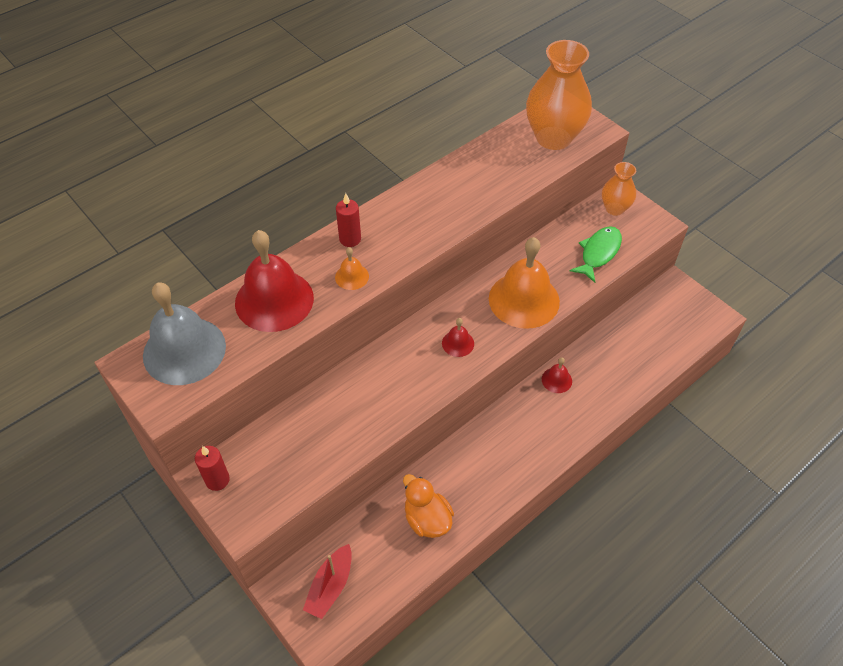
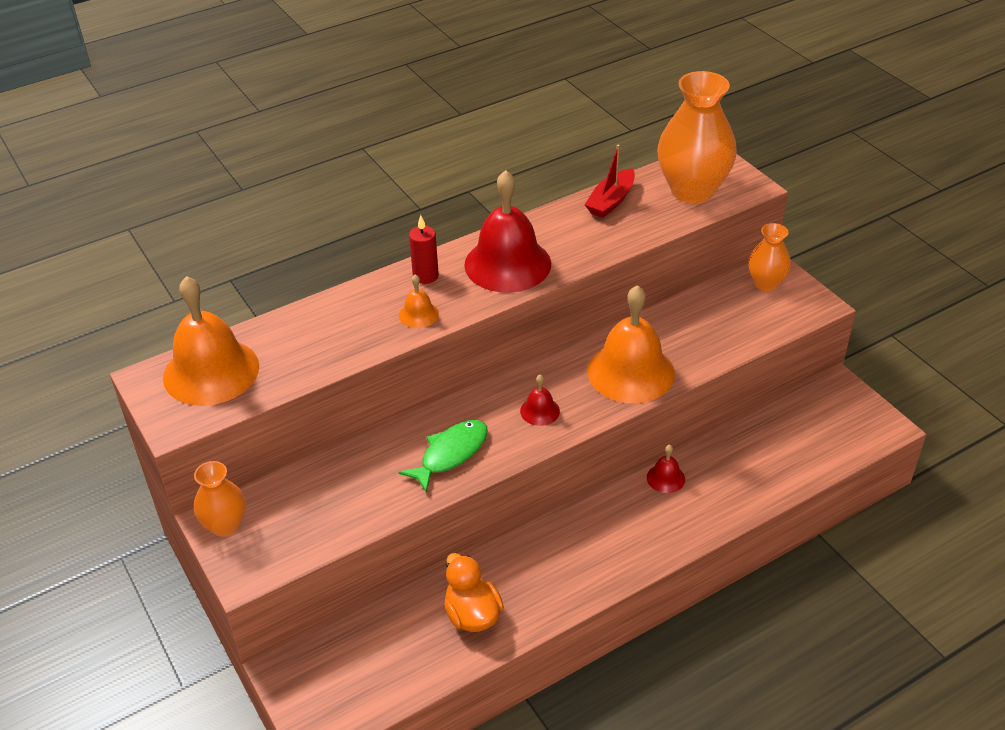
camera: 10 degrees right, 10 degrees down
(184, 350) = (211, 371): grey bell -> orange bell
(217, 480) = (225, 525): red candle -> orange vase
(274, 300) = (324, 330): red bell -> red bell (507, 264)
(330, 586) = (340, 674): red boat -> red boat (611, 201)
(598, 253) = (735, 330): green fish -> green fish (450, 454)

